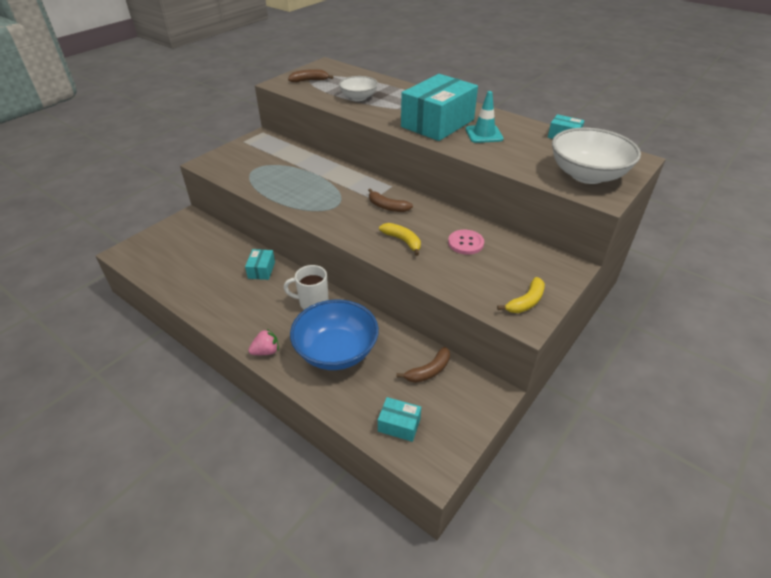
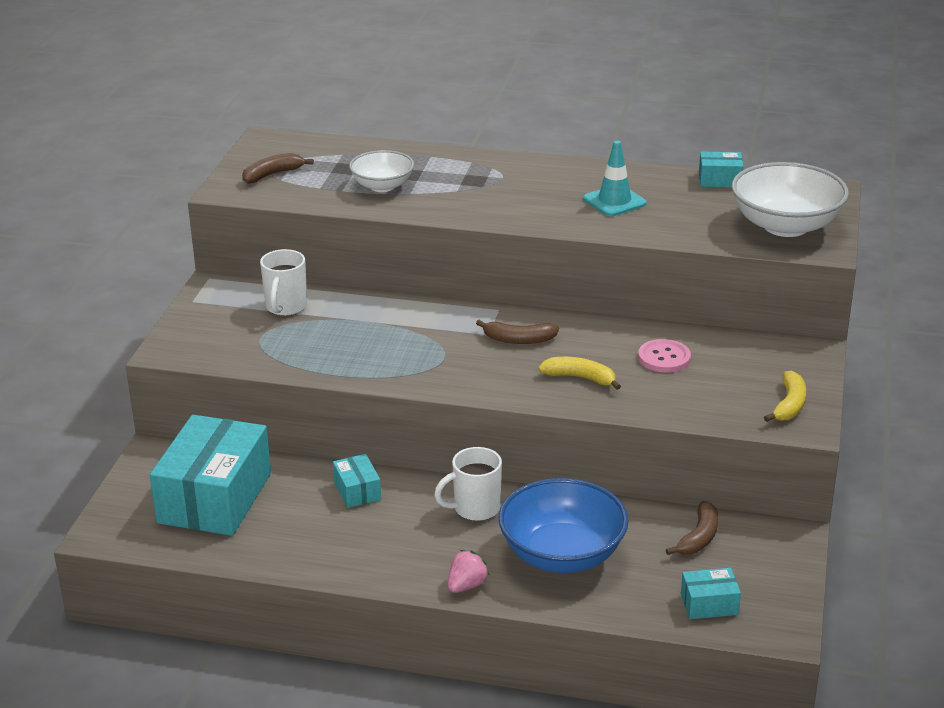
camera: 25 degrees left, 10 degrees down
(283, 156) = (285, 307): none -> white mug
(437, 123) = (537, 200): turquoise box -> turquoise box (215, 498)

